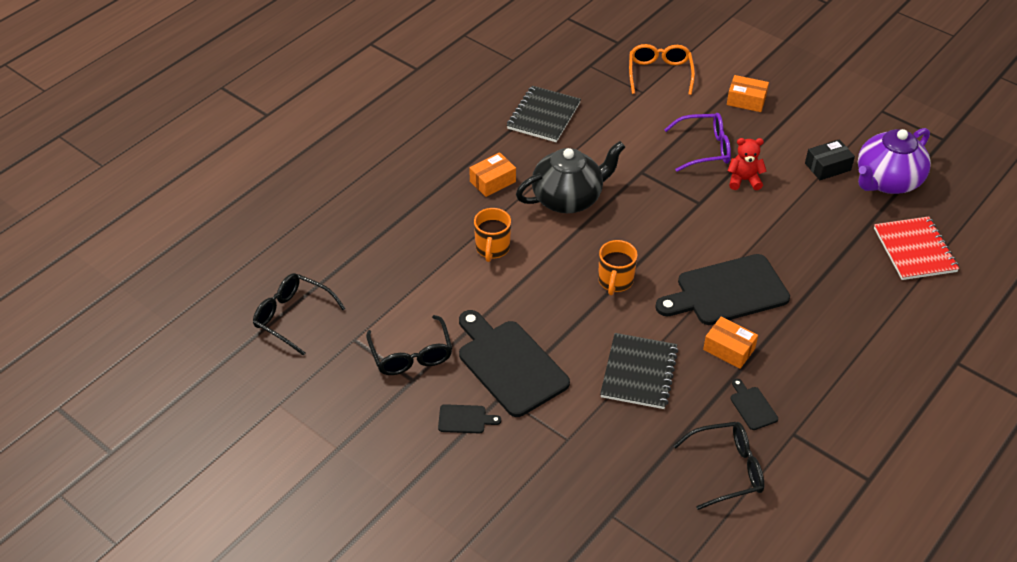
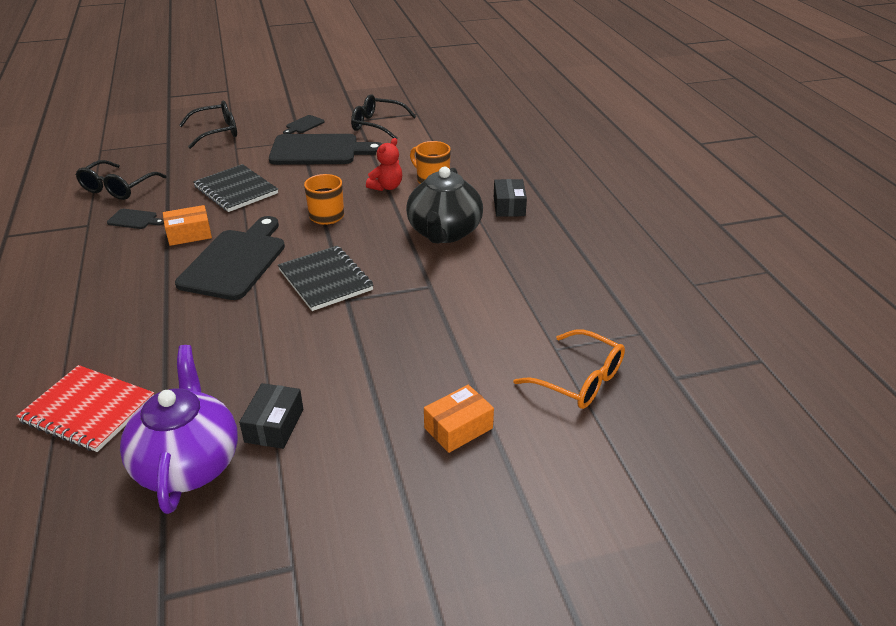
camera: 125 degrees right, 10 degrees down
(293, 317) = (462, 102): black glasses -> black glasses (216, 132)
(492, 181) = (509, 206): orange box -> black box
(543, 116) = (576, 265): black notebook -> black notebook (325, 280)
(704, 149) = (415, 344): purple glasses -> none
(744, 180) = (338, 345): red teddy bear -> red teddy bear (386, 187)

